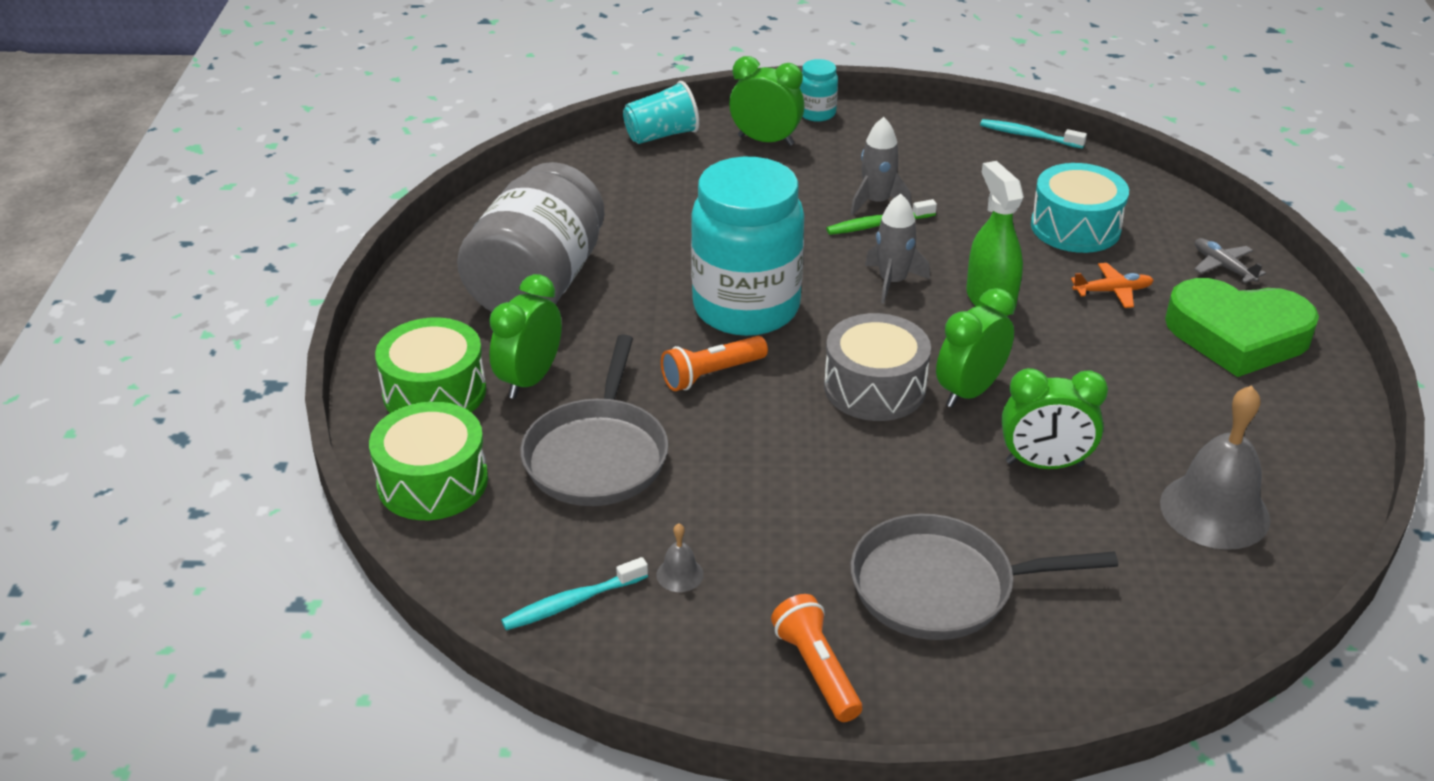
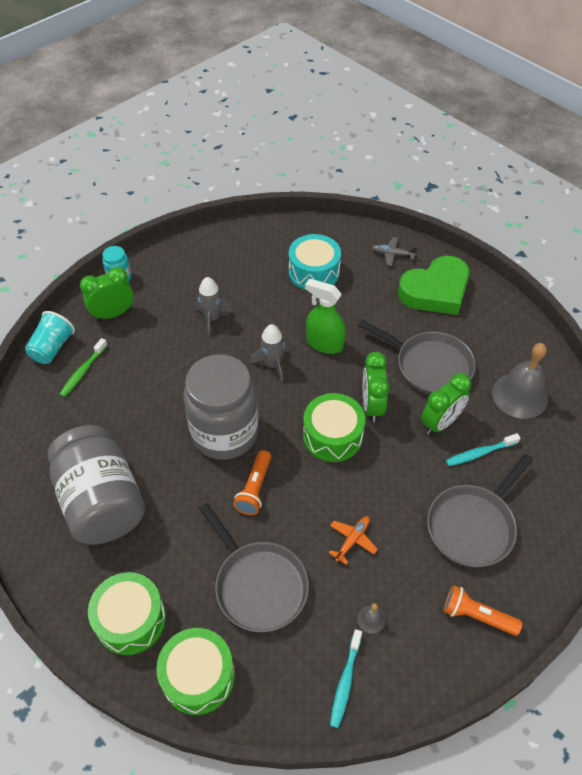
camera: 45 degrees left, 15 degrees up
(530, 380) = (171, 568): green clock -> none
(746, 308) = (225, 433): turquoise jar -> grey jar
(874, 387) = (332, 436): grey drum -> green drum
(878, 225) = (228, 332): green toothbrush -> green toothbrush (83, 372)
(1028, 136) = (236, 226): turquoise toothbrush -> turquoise toothbrush (479, 453)
(1112, 291) = (366, 301): orange plane -> orange plane (352, 540)
(1113, 402) = (430, 366): none -> grey pan

